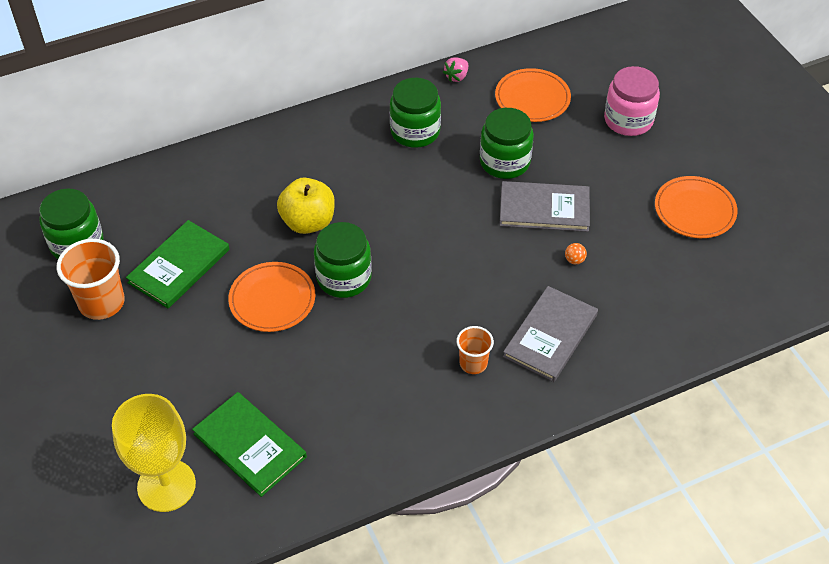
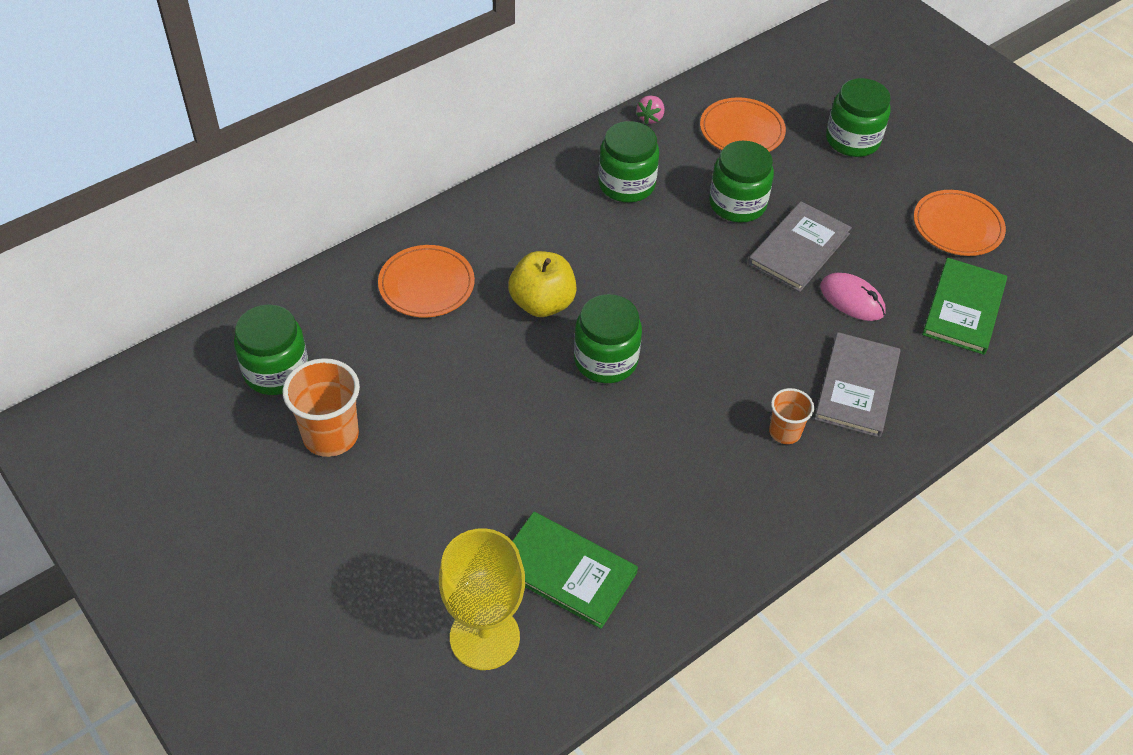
camera: 15 degrees left, 0 degrees up
(179, 266) = (409, 378): green book -> green book (964, 308)
(272, 299) = (532, 398): orange plate -> orange plate (426, 285)
(544, 209) = (799, 249): grey book -> grey book turned 45 degrees counterclockwise
(574, 260) = (852, 300): orange ball -> pink mouse
(628, 120) = (852, 140): pink jar -> green jar

